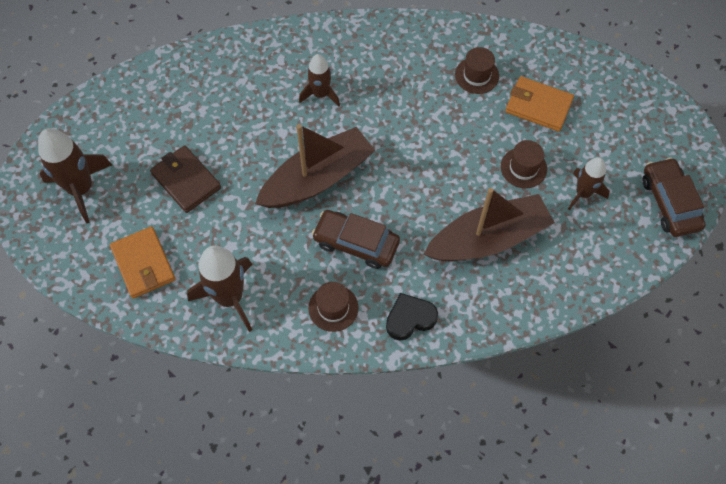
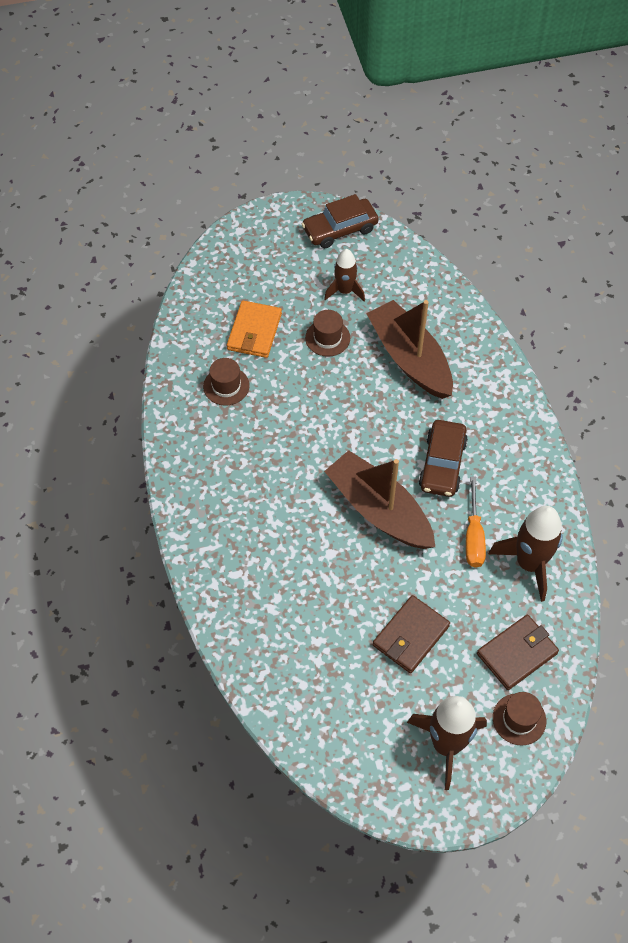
camera: 100 degrees left, 5 degrees down
(143, 264) = (517, 653): orange wallet -> brown wallet
(271, 254) = (473, 536): none -> orange screwdriver
(320, 94) = (275, 525): brown rocket -> none
(333, 308) = (514, 472): brown hat -> brown hat (519, 719)
(410, 318) = (506, 410): black heart -> none

